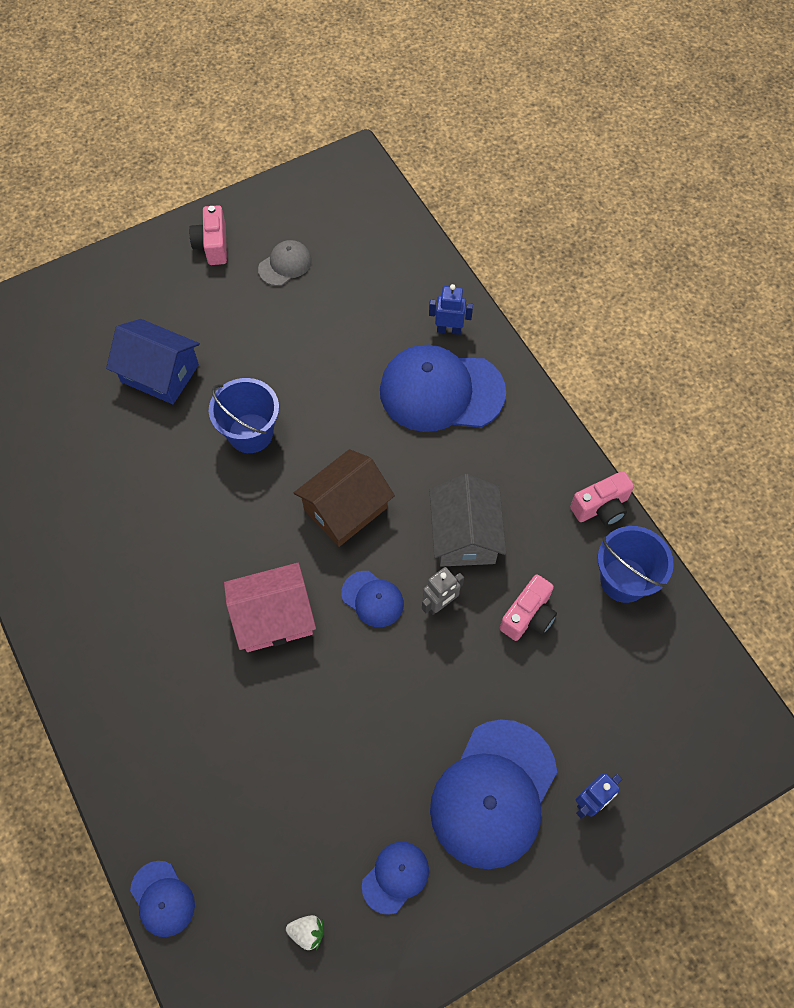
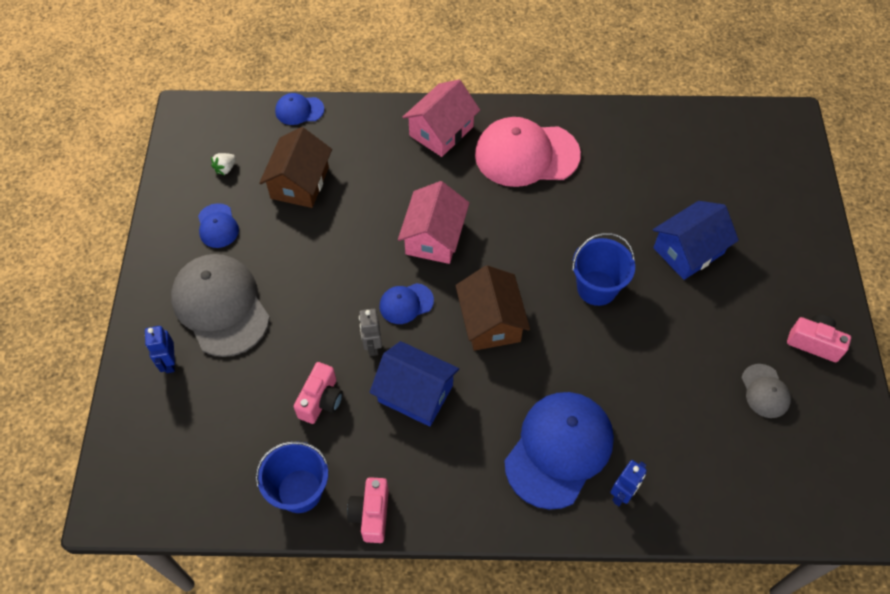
camera: 120 degrees right, 5 degrees down
(105, 579) = (526, 155): none -> pink cap
(113, 693) = (441, 131): none -> pink house
(279, 817) = (300, 183): none -> brown house
(465, 535) = (415, 393): grey house -> blue house
(493, 793) = (220, 306): blue cap -> grey cap
(528, 616) = (321, 400): pink camera -> pink camera turned 135 degrees counterclockwise

